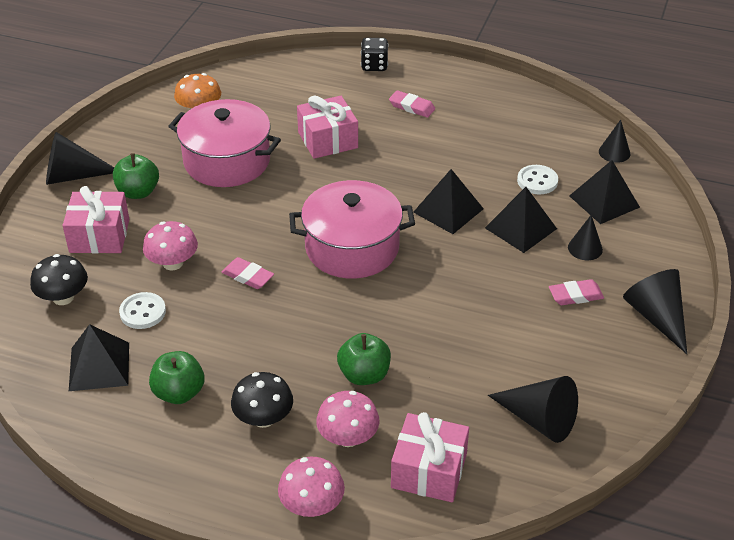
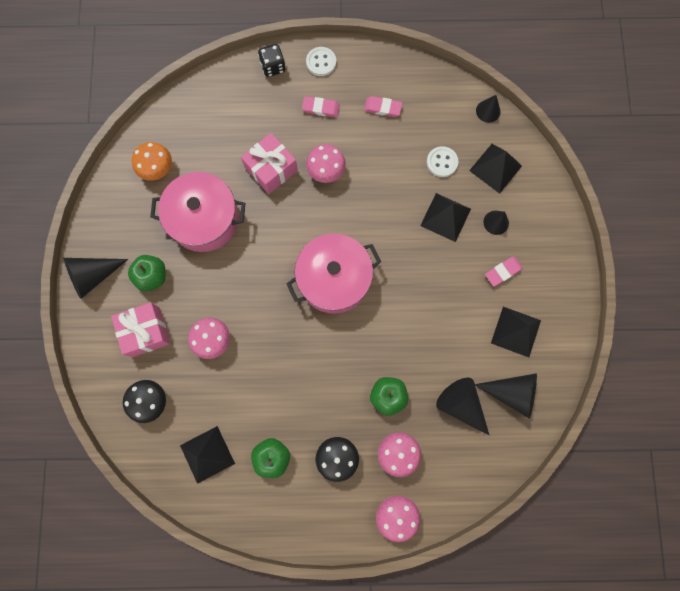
camera: 20 degrees left, 35 degrees up
(143, 312) = (213, 394): white button -> white button (321, 62)
(248, 276) = (272, 334): pink eraser -> pink eraser (382, 108)
(391, 156) = (326, 170): none -> pink mushroom
(429, 470) = (458, 461): pink gift -> none
(448, 210) = (388, 216): black pyramid -> black pyramid (516, 331)
(656, 317) = (561, 273): black cone -> black cone (461, 405)

